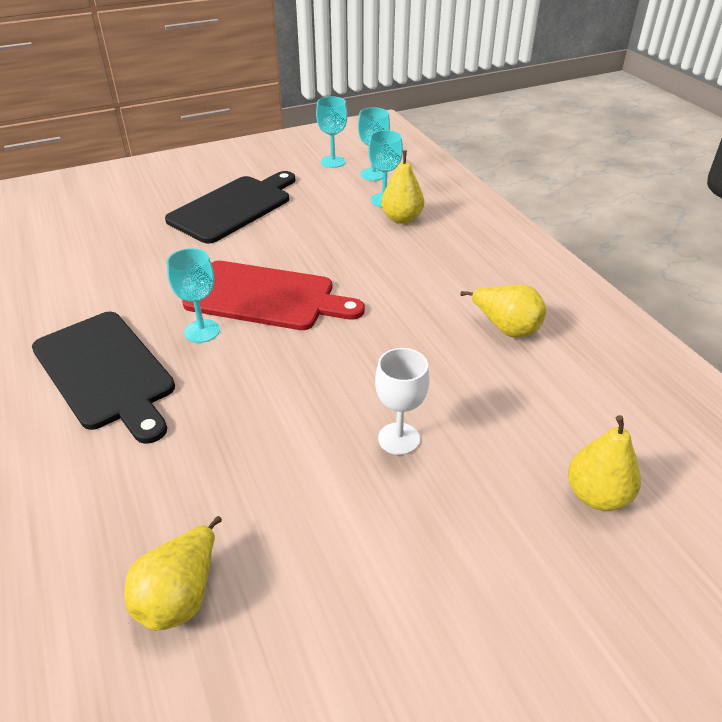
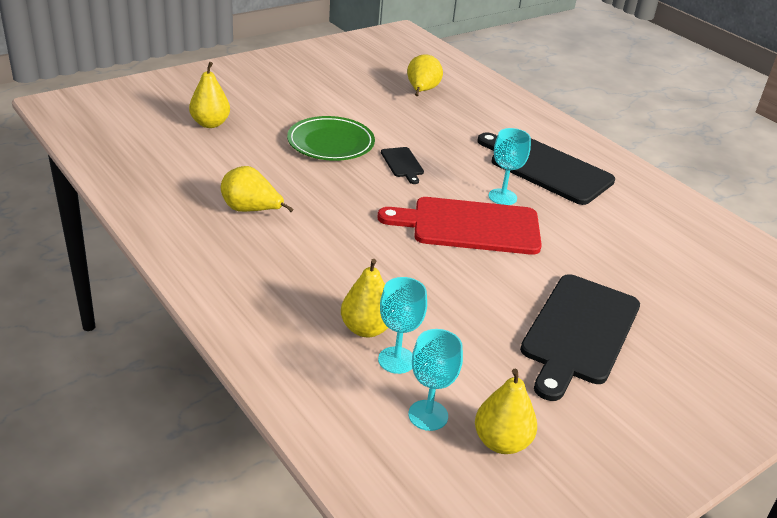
camera: 165 degrees right, 5 degrees down
(304, 390) = (402, 164): none -> black cutting board
(333, 162) = (501, 442): turquoise goblet -> yellow pear
(399, 438) = (331, 143): white goblet -> green plate

